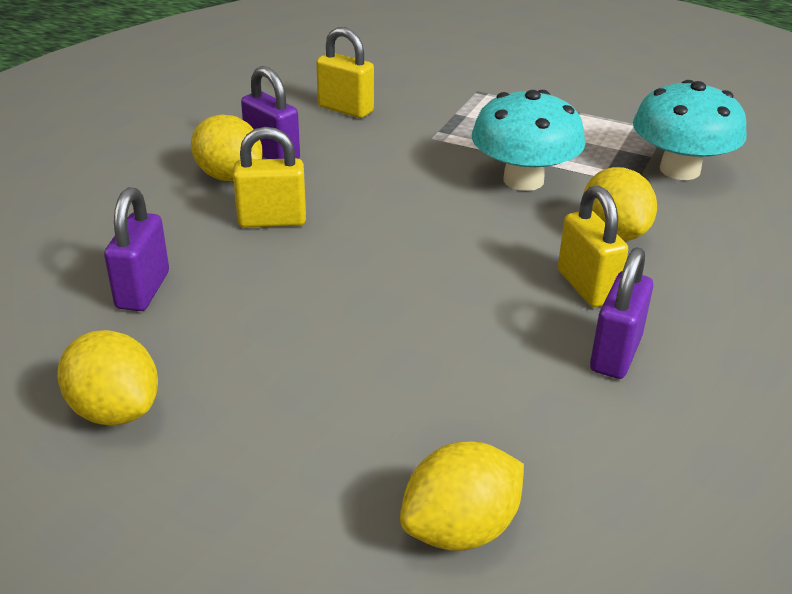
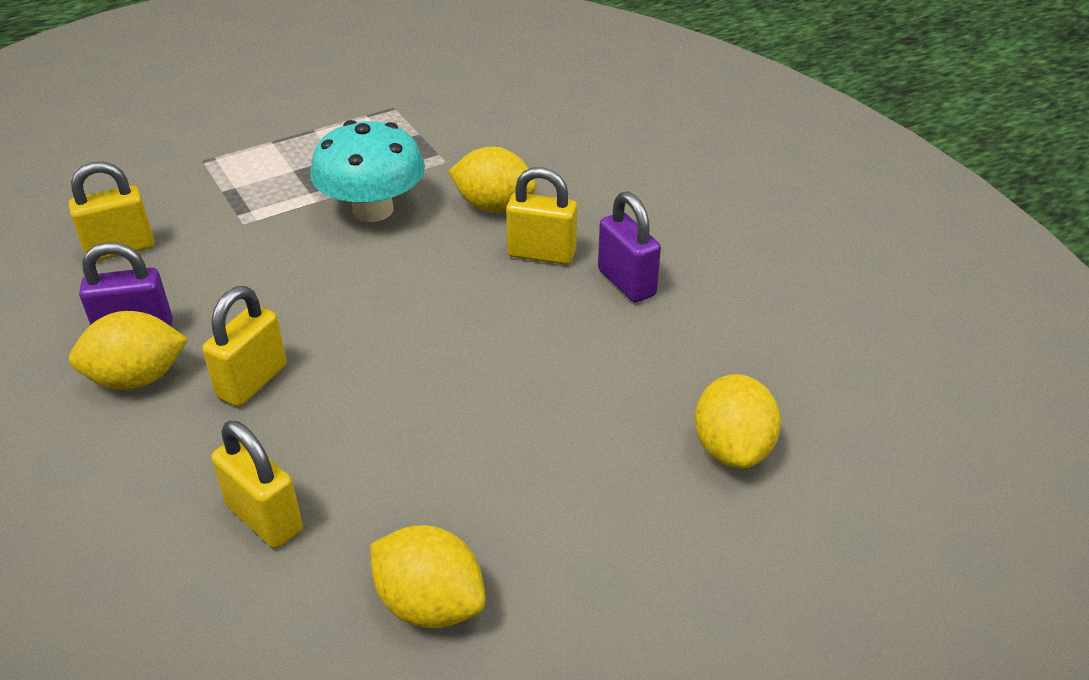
camera: 55 degrees left, 5 degrees up
(115, 410) = (430, 604): yellow lemon -> yellow lemon turned 45 degrees clockwise
(143, 290) = (264, 518): purple padlock -> yellow padlock
(679, 170) = (453, 132): turquoise mushroom -> none

